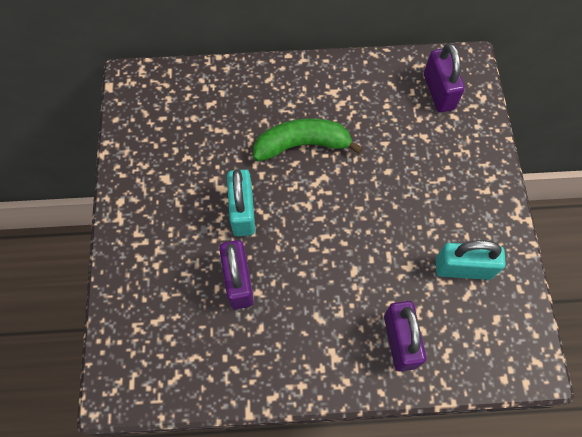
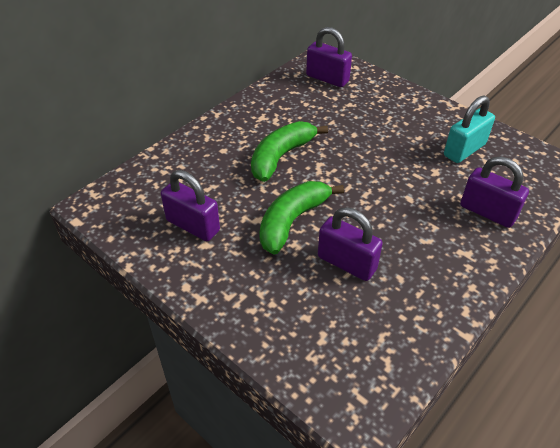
camera: 45 degrees left, 20 degrees down
(174, 155) = (193, 225): none -> purple padlock
(242, 211) = (292, 221): turquoise padlock -> green banana

